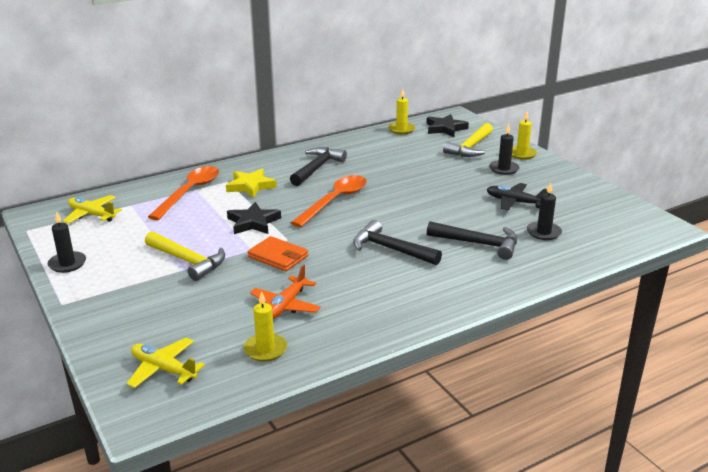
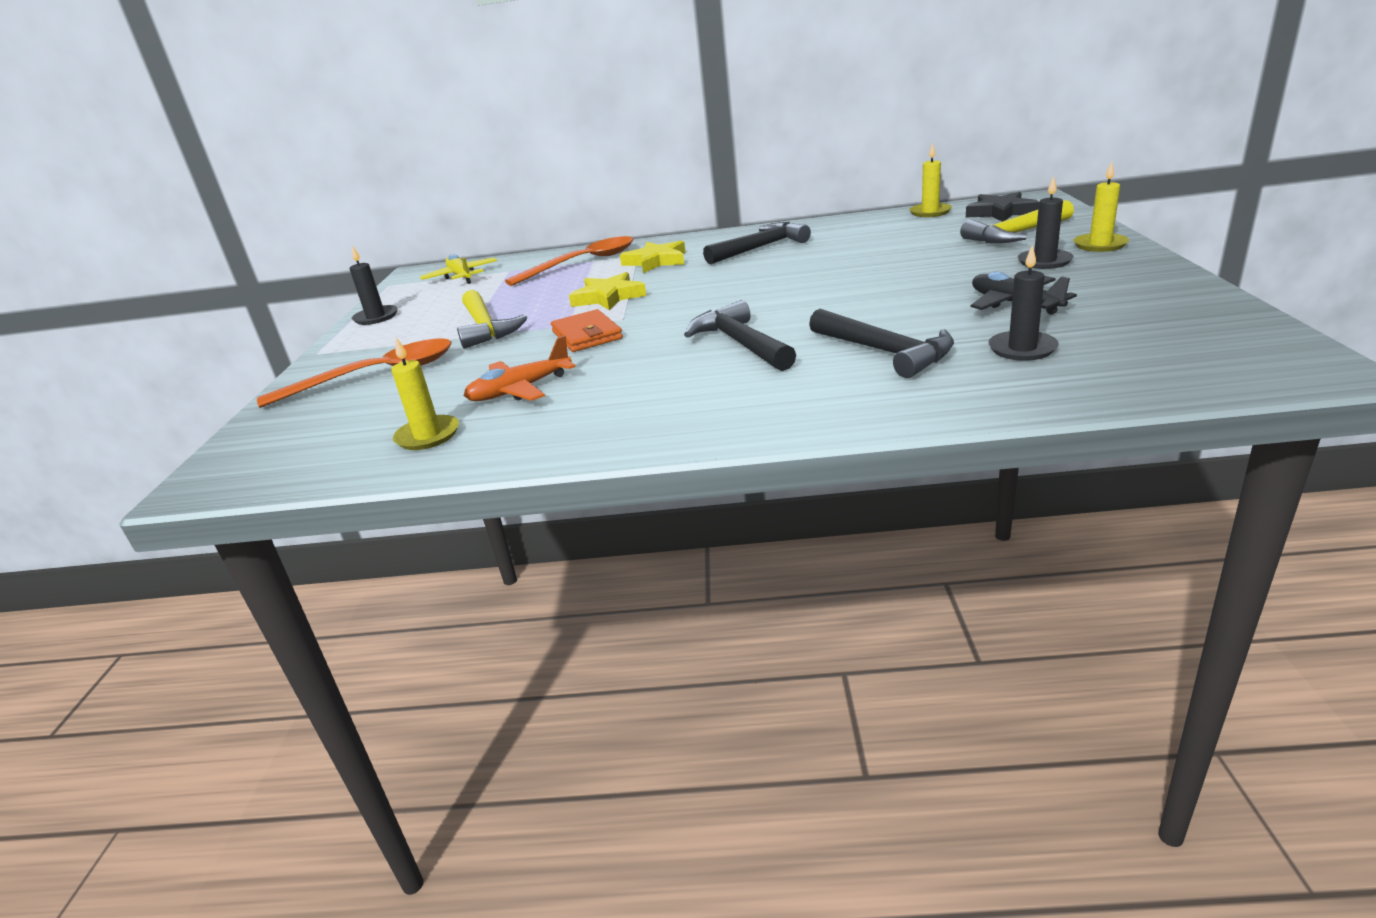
camera: 35 degrees right, 0 degrees up
(163, 369) = (301, 435): yellow plane -> none
(253, 222) = (608, 297): black star -> yellow star
(335, 201) = (737, 283): orange spoon -> orange spoon (375, 376)

